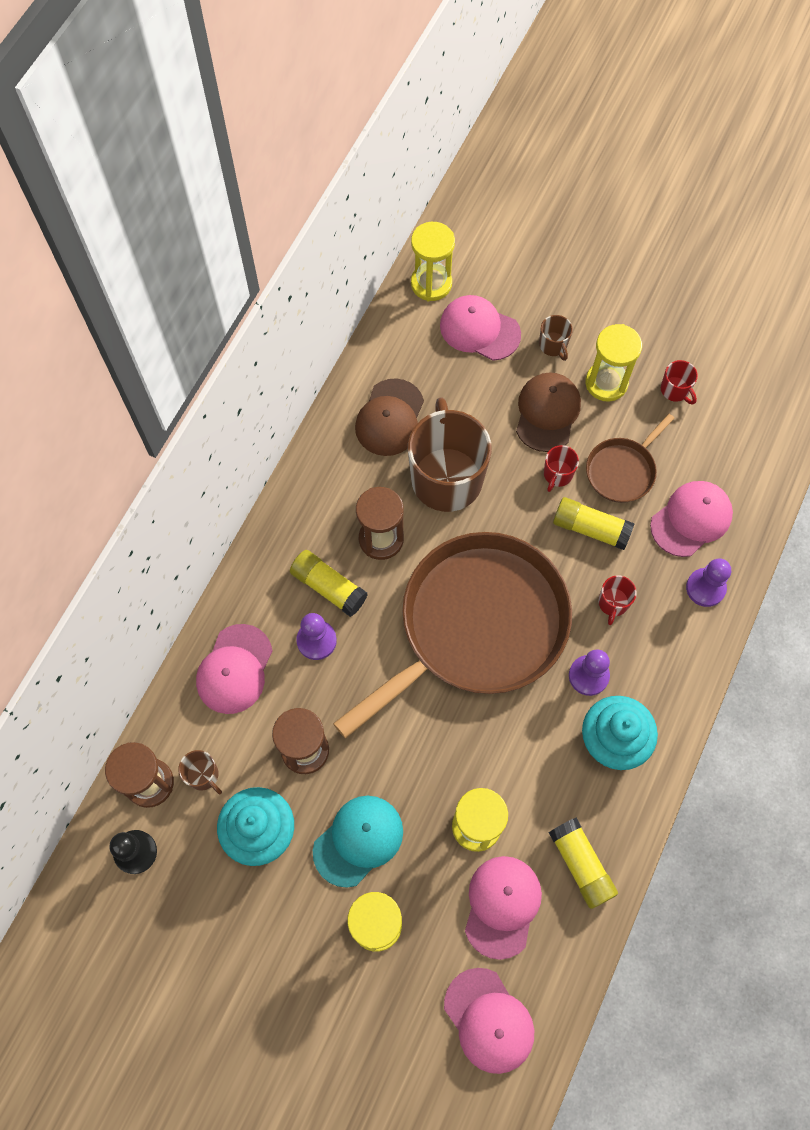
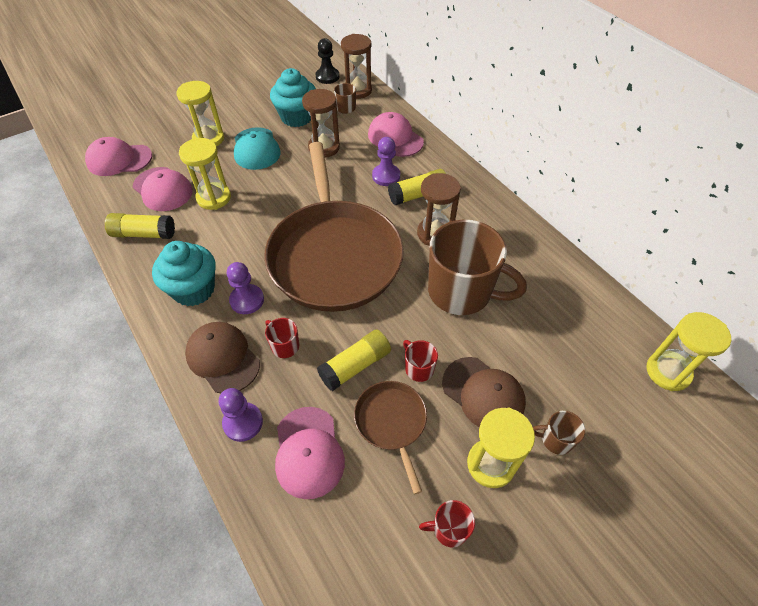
camera: 120 degrees right, 15 degrees down
(390, 418) = (535, 281): brown cap -> brown cap (223, 358)
(479, 330) = (599, 385): pink cap -> none

